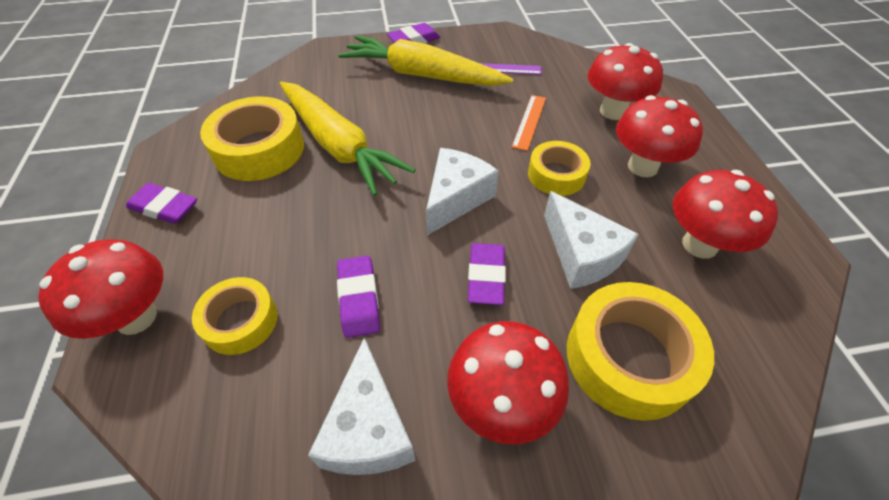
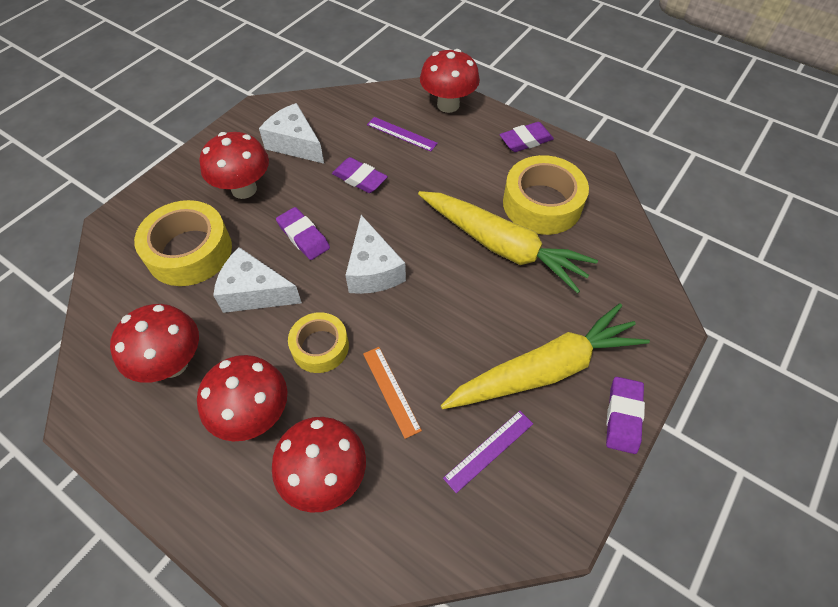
camera: 135 degrees right, 5 degrees up
(240, 321) = (402, 134): yellow tape -> purple ruler
(338, 145) = (501, 246): yellow carrot -> yellow carrot turned 150 degrees counterclockwise

